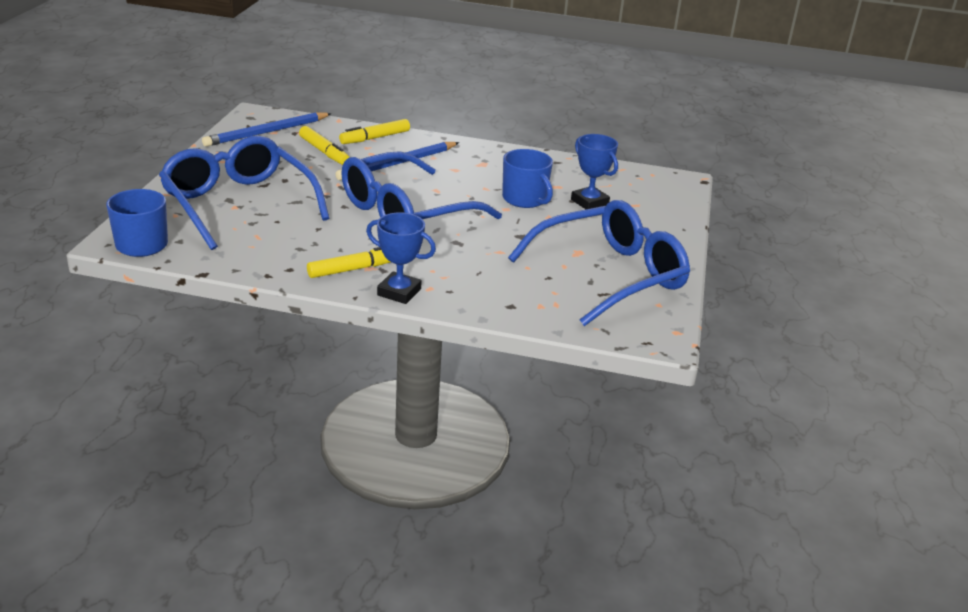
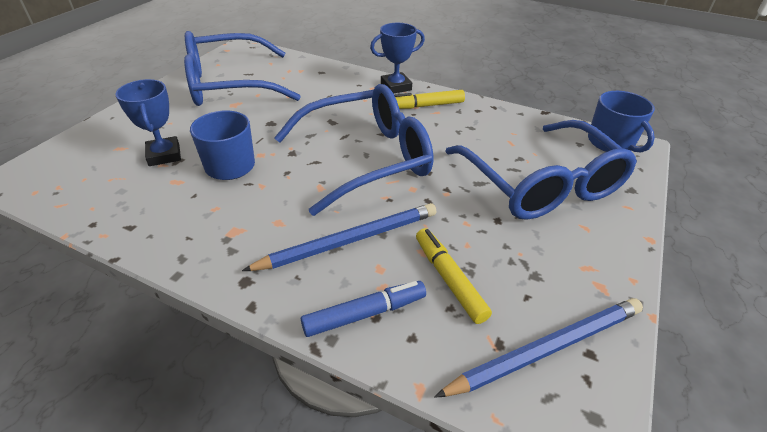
camera: 165 degrees left, 10 degrees up
(375, 138) = (364, 314): yellow marker -> blue marker
(399, 292) = (396, 86): blue trophy -> blue trophy turned 60 degrees counterclockwise

